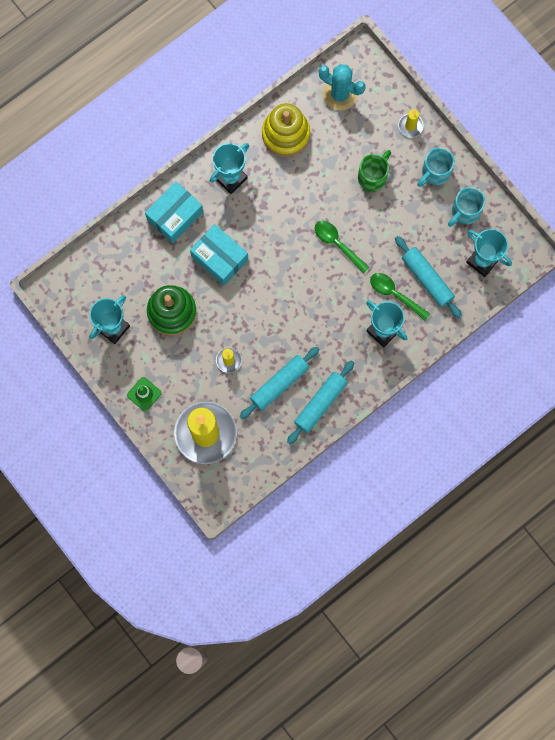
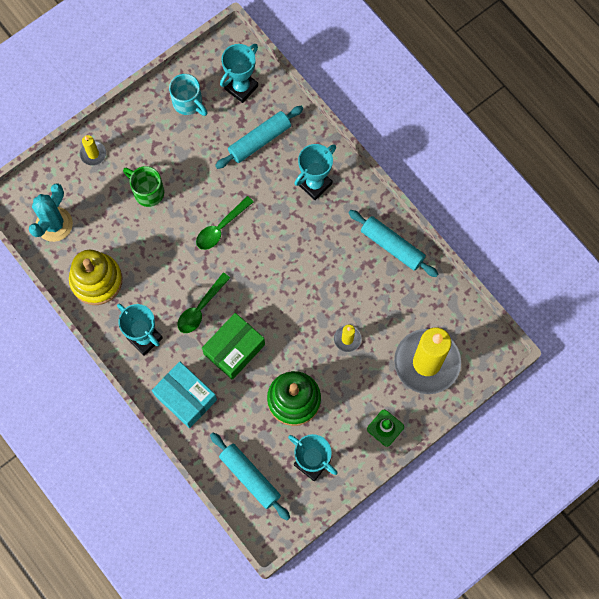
camera: 90 degrees left, 5 degrees down
(219, 258) = (234, 349): turquoise box -> green box
(279, 384) = (372, 287): turquoise rolling pin -> turquoise rolling pin (250, 477)
(395, 294) = (275, 171): green spoon -> green spoon (200, 308)
(435, 173) = (145, 131): turquoise mug -> none

